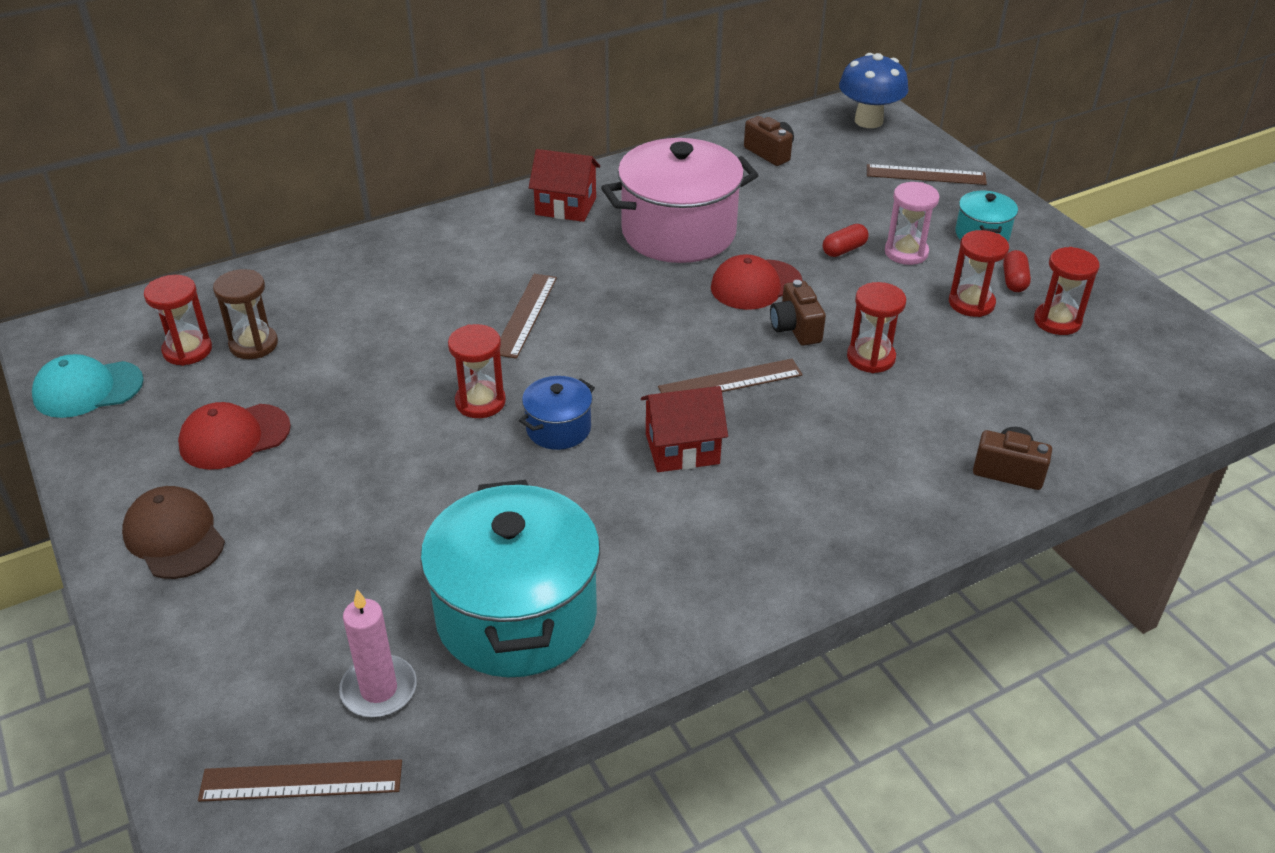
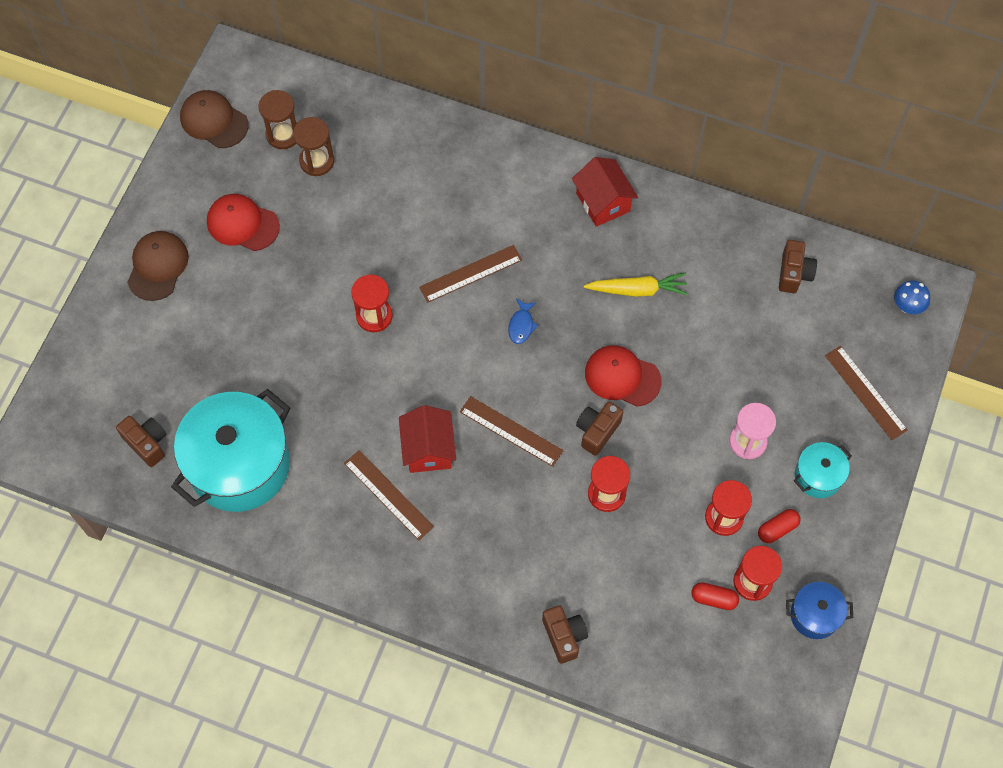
camera: 50 degrees right, 25 degrees up
(88, 389) = (214, 121): turquoise cap -> brown cap
(187, 350) = (283, 134): red hourglass -> brown hourglass
(301, 781) = (76, 457): brown ruler -> brown ruler (388, 495)
(379, 689) = (147, 443): pink candle -> brown camera
(558, 429) = (388, 373): blue pot -> blue pot (814, 615)
(623, 314) = (521, 325): none -> blue fish
(678, 232) = (638, 290): pink pot -> yellow carrot
(682, 449) = (428, 449): red house -> red house turned 45 degrees clockwise
(844, 250) = (714, 402): red capsule -> red capsule (713, 599)
(868, 121) = (907, 306): blue mushroom -> blue mushroom, size x0.54

